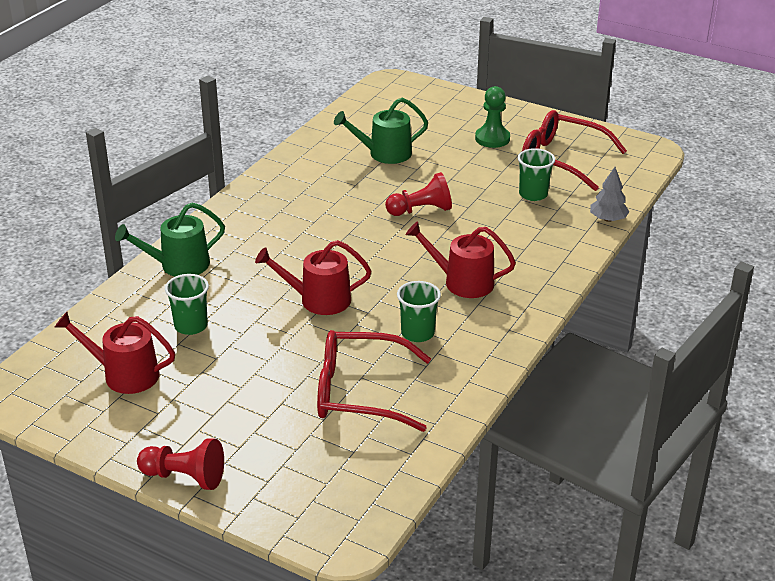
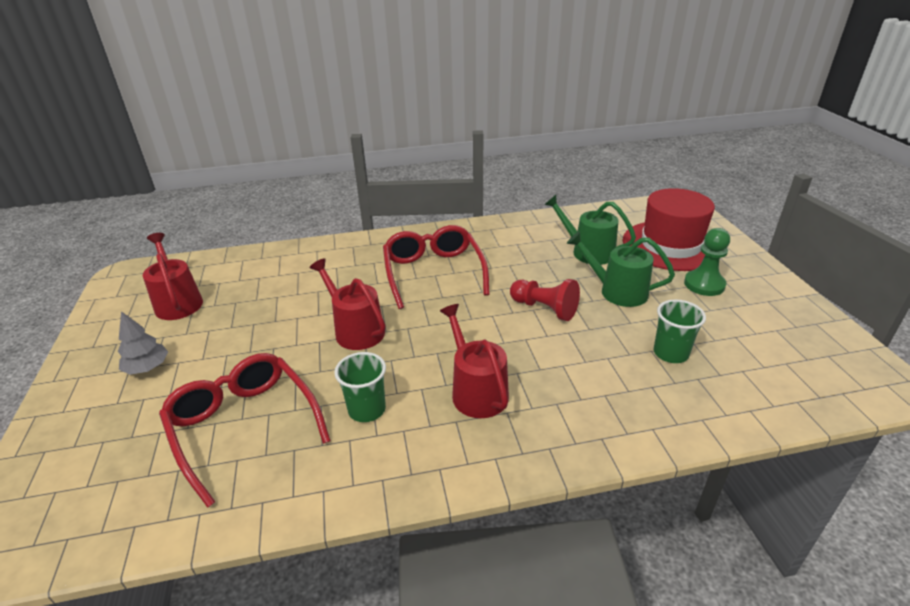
camera: 50 degrees right, 0 degrees up
(179, 265) = (329, 253): green watering can -> green watering can (617, 291)
(184, 477) = (59, 397): red pawn -> none
(191, 326) = (262, 295): green cup -> none
(433, 120) = (670, 245): none -> red hat
(562, 159) = (753, 337): red glasses -> red glasses (433, 273)
(608, 219) = (721, 427): grey tree -> grey tree (147, 368)

